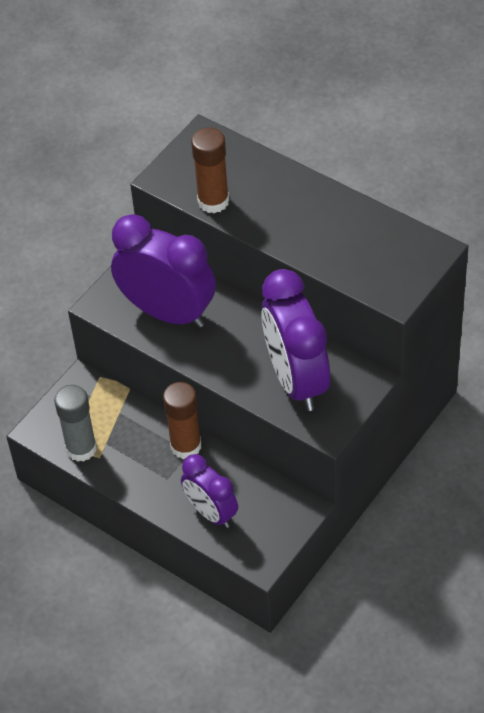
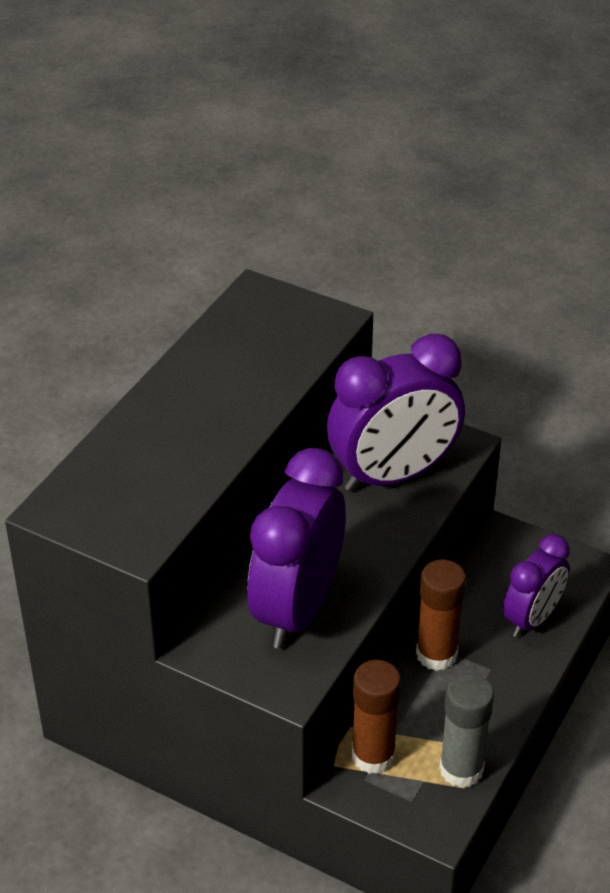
camera: 100 degrees left, 10 degrees down
(213, 201) = (183, 487): brown glue stick -> brown glue stick (373, 756)

